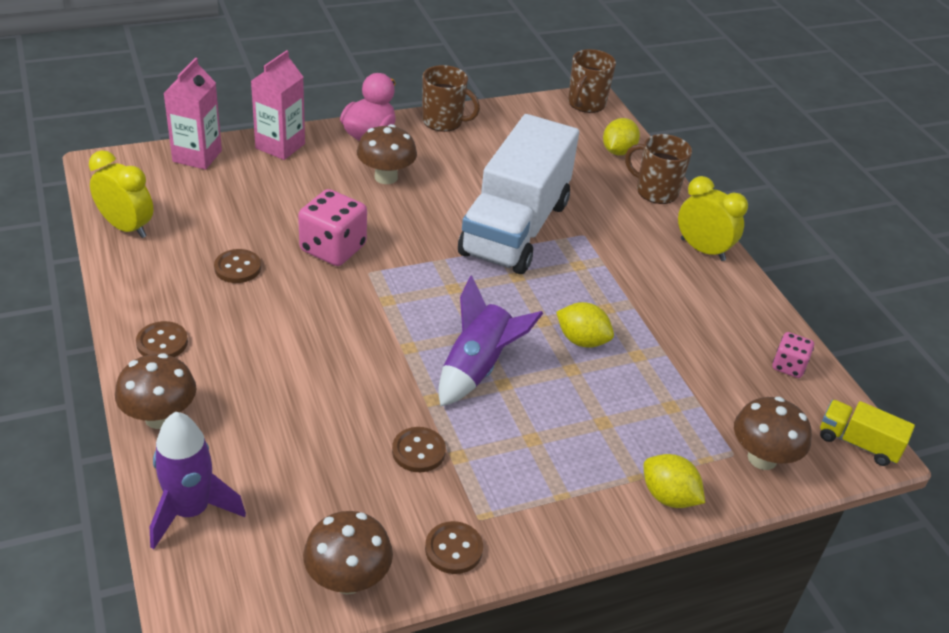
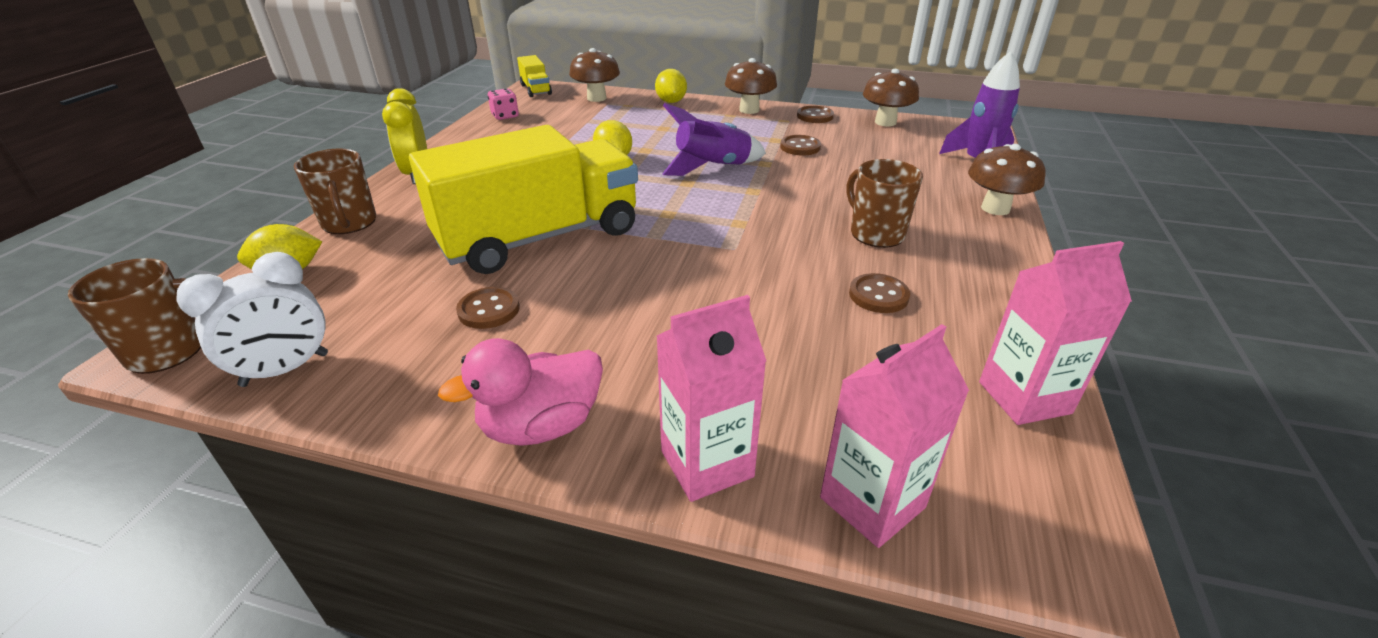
camera: 140 degrees left, 5 degrees down
(126, 227) = (1024, 397): yellow clock -> pink carton
(162, 342) = (986, 254): brown button -> brown button (489, 310)
(333, 248) = (753, 280): pink dice -> none
(386, 177) = (601, 342): brown mushroom -> brown mushroom (749, 110)
(443, 121) = (400, 404): brown mug -> brown mug (875, 233)
(515, 228) = (540, 238): white truck -> yellow truck
(519, 115) = (285, 370): none -> white clock

